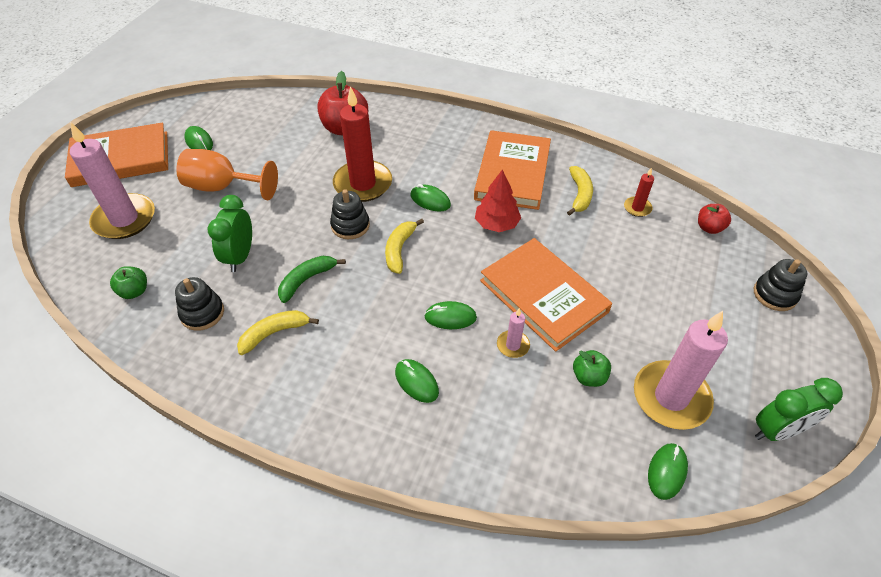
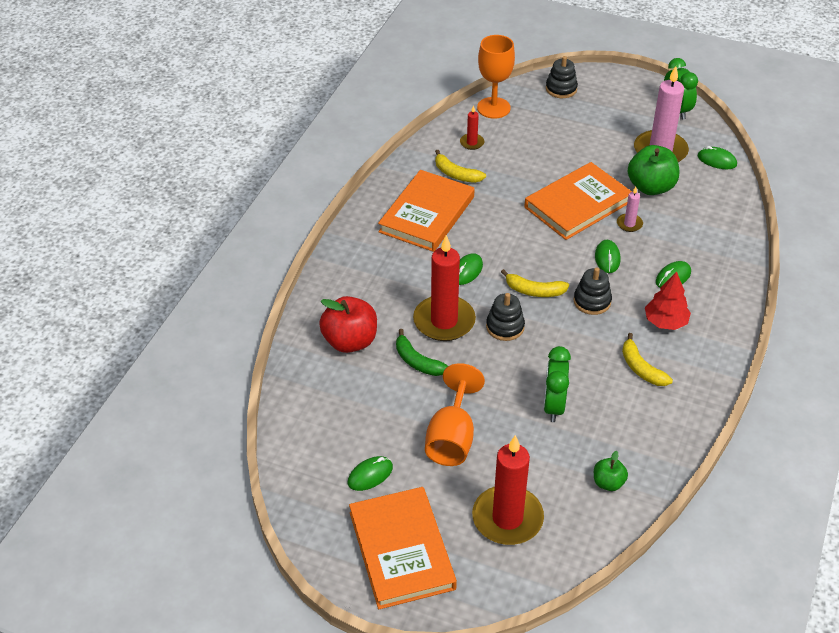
camera: 90 degrees left, 5 degrees down
(124, 219) = (507, 518): pink candle -> red candle
(202, 313) = (627, 423): black stacking toy -> black stacking toy (592, 301)
(240, 256) = (553, 406): green clock -> green clock turned 90 degrees clockwise
(307, 280) = (578, 352): green banana -> green banana (417, 361)
(496, 224) = (497, 228): red tree -> red tree (665, 322)
(512, 173) = (427, 214): orange book -> orange book turned 75 degrees counterclockwise
(580, 195) = (456, 174): yellow banana -> yellow banana turned 150 degrees counterclockwise
(589, 377) = (651, 187): green apple -> green apple, size x1.86
(709, 228) = (493, 108): red apple -> orange goblet

